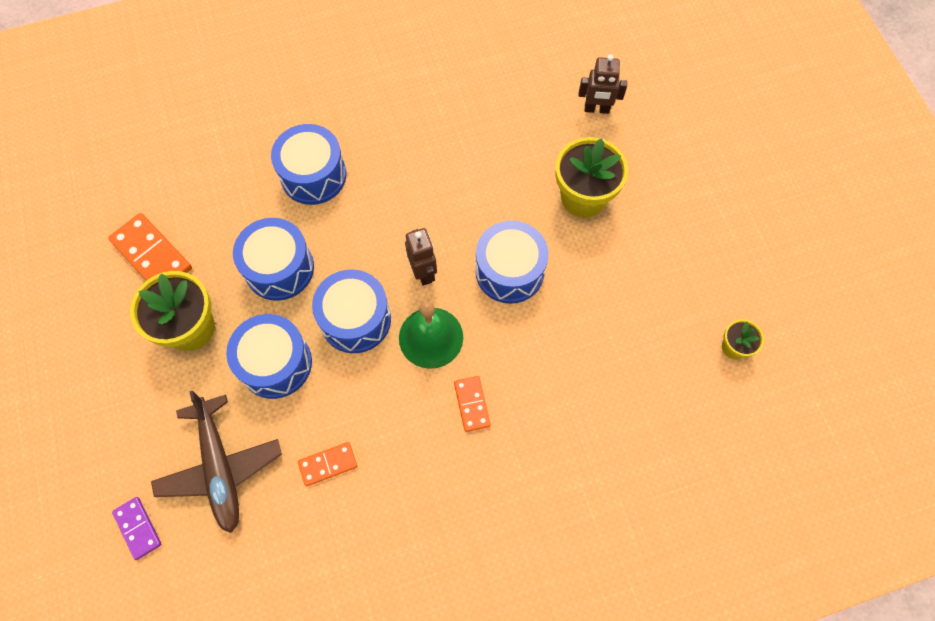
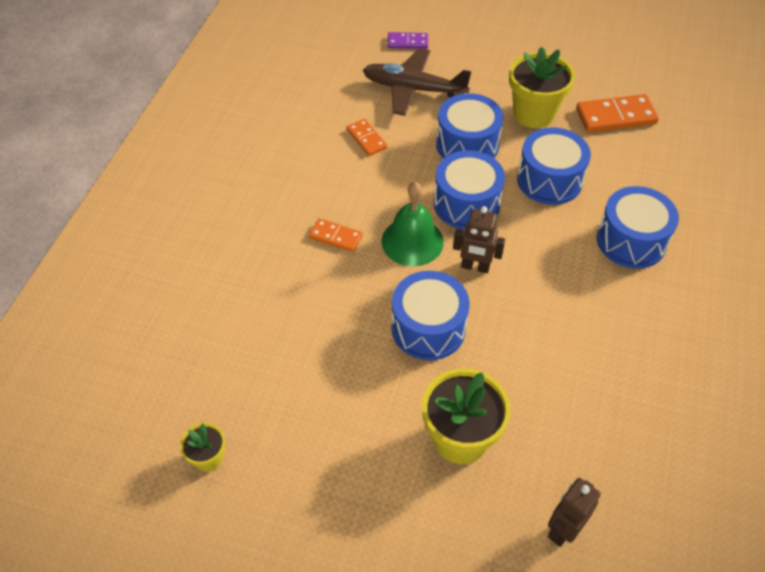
camera: 125 degrees right, 15 degrees down
(328, 464) = (366, 139): orange domino -> orange domino turned 45 degrees counterclockwise

